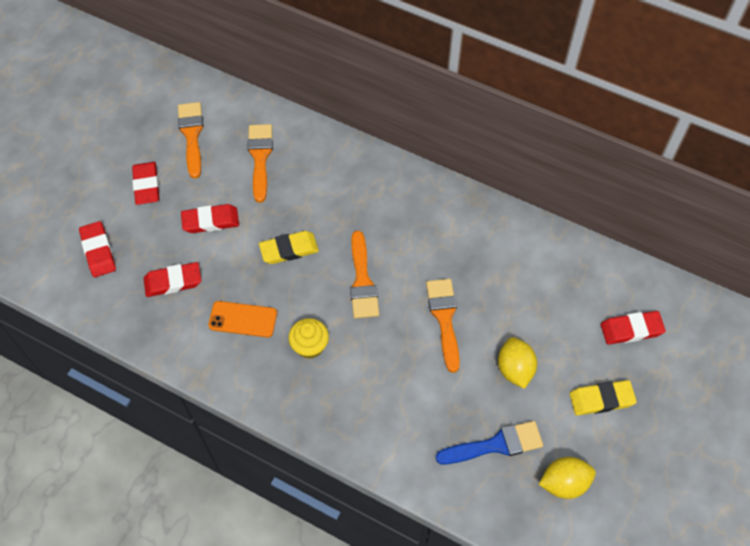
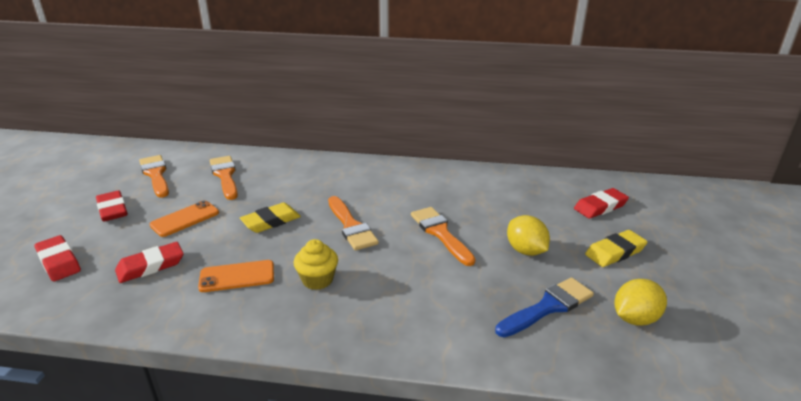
camera: 20 degrees left, 30 degrees down
(210, 221) = (185, 219): red eraser -> orange phone

